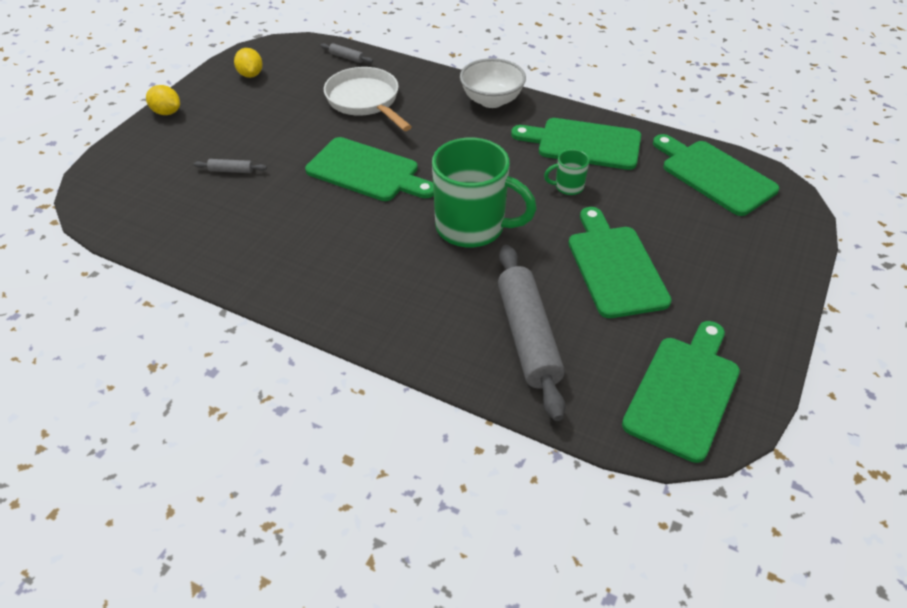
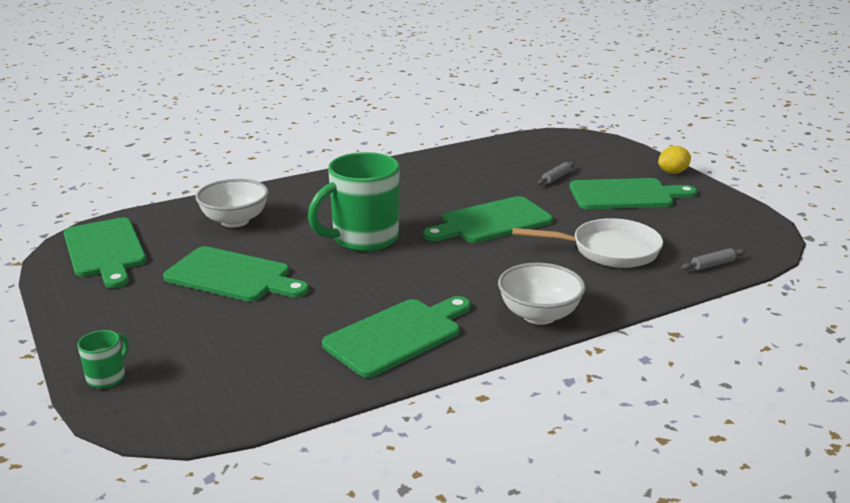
camera: 125 degrees right, 20 degrees down
(250, 74) = (713, 213): yellow lemon -> none
(528, 337) = (235, 221): grey rolling pin -> white bowl
(568, 187) = (348, 298): green mug -> green mug (107, 377)
(714, 175) = (241, 389): green cutting board -> green cutting board (625, 195)

